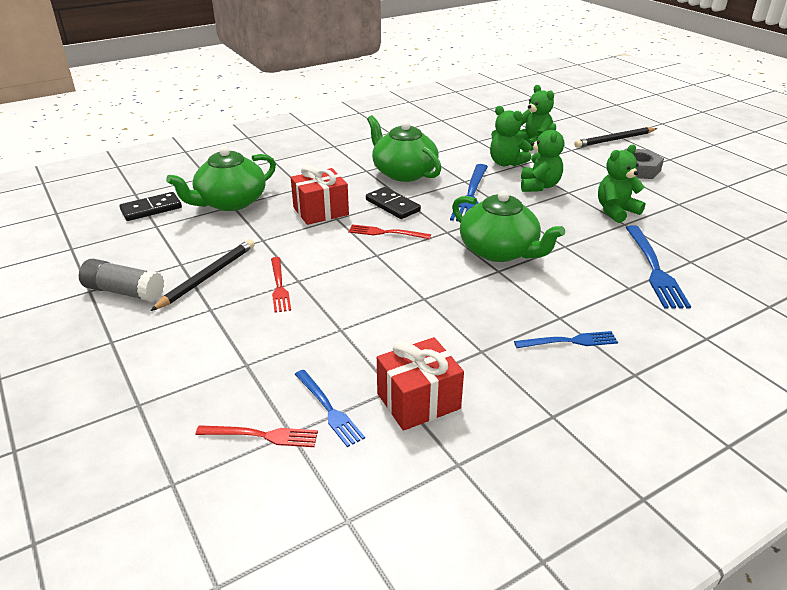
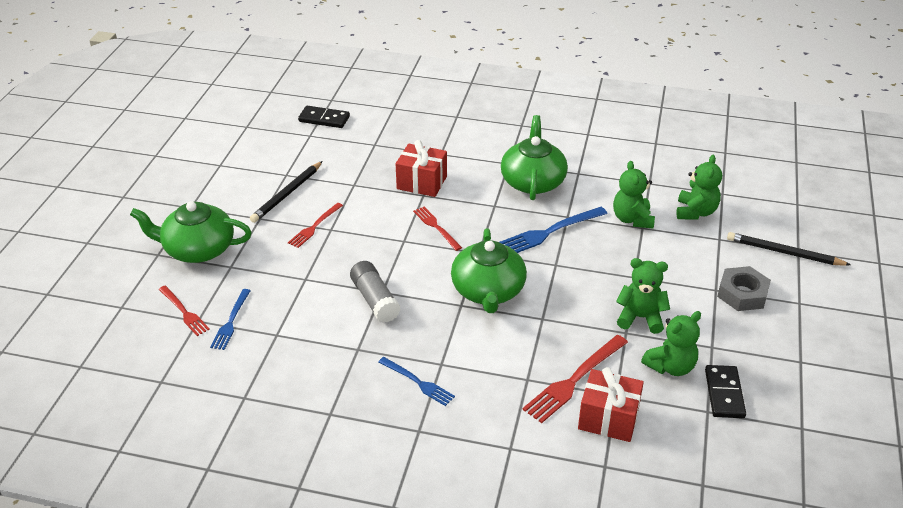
camera: 45 degrees right, 5 degrees up
(124, 292) = (234, 177): grey glue stick -> grey glue stick (375, 300)
(207, 277) = (287, 194): black pencil -> black pencil turned 135 degrees clockwise
(230, 202) = (377, 140): green teapot -> green teapot (198, 249)
(393, 205) = (477, 207): black domino -> black domino (724, 393)
(418, 401) = (278, 351): red gift -> red gift (608, 418)
(539, 186) = (619, 257): green teddy bear -> green teddy bear (670, 366)
(654, 269) = (574, 380): blue fork -> red fork

